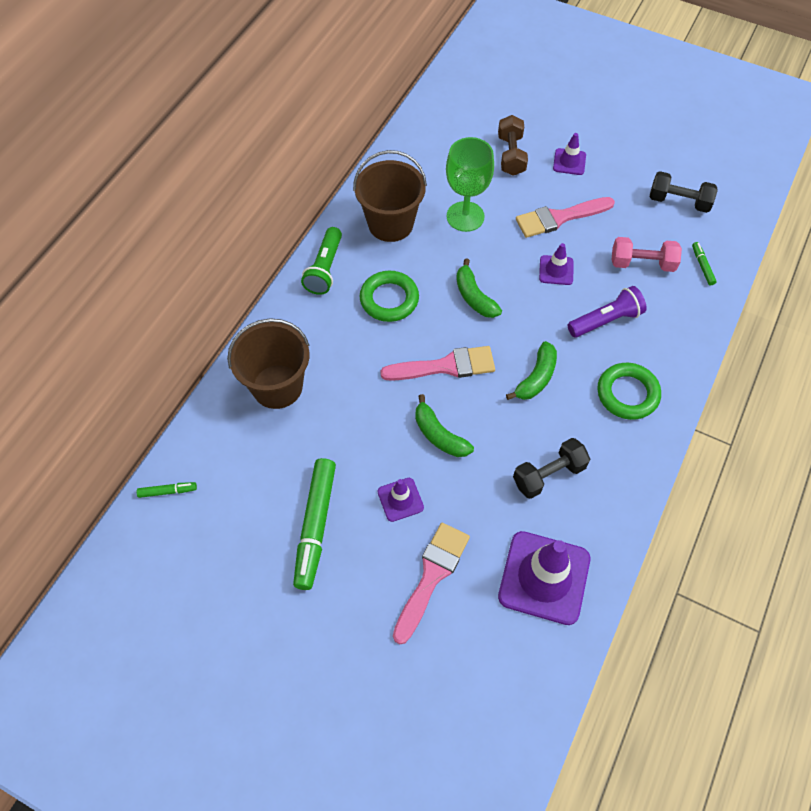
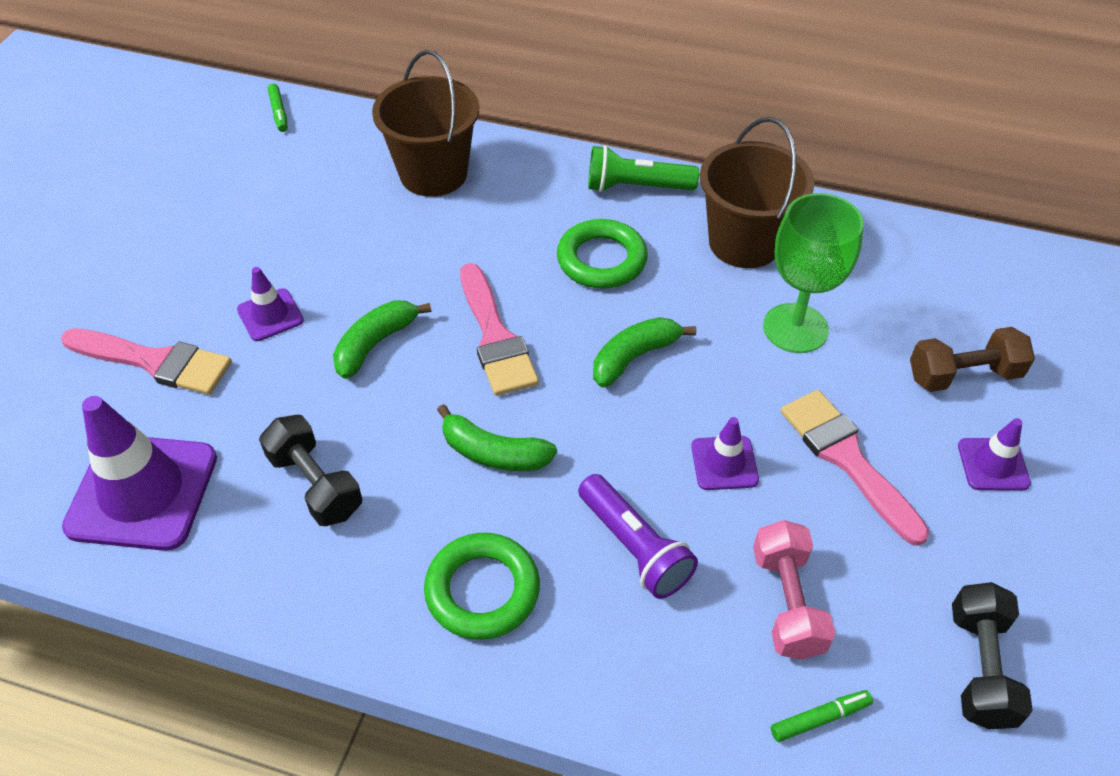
camera: 80 degrees right, 10 degrees down
(316, 526) = (232, 239): green marker -> none

